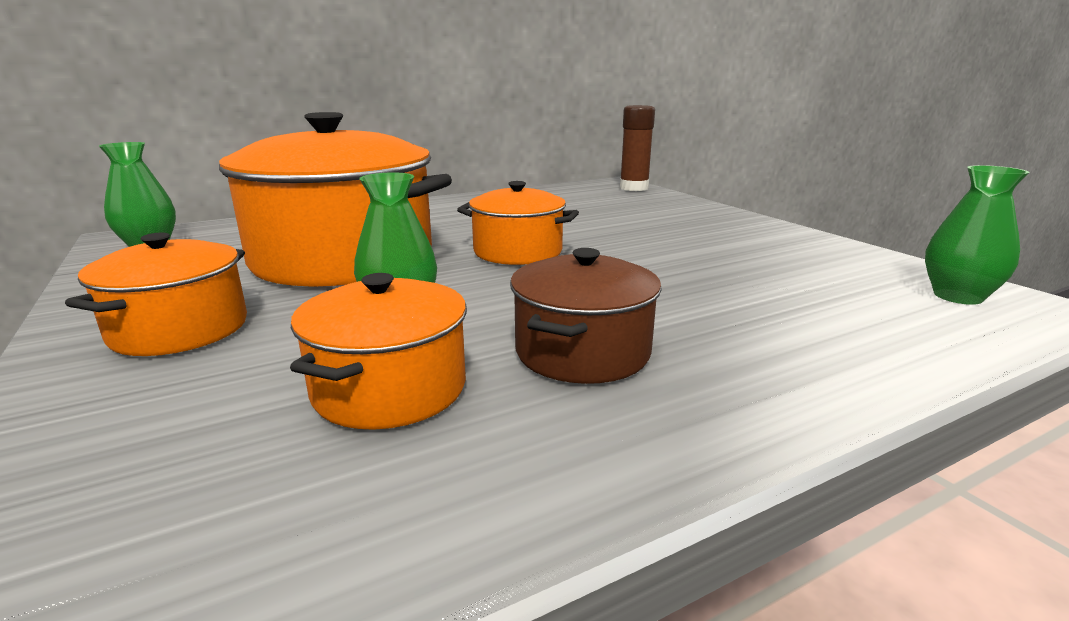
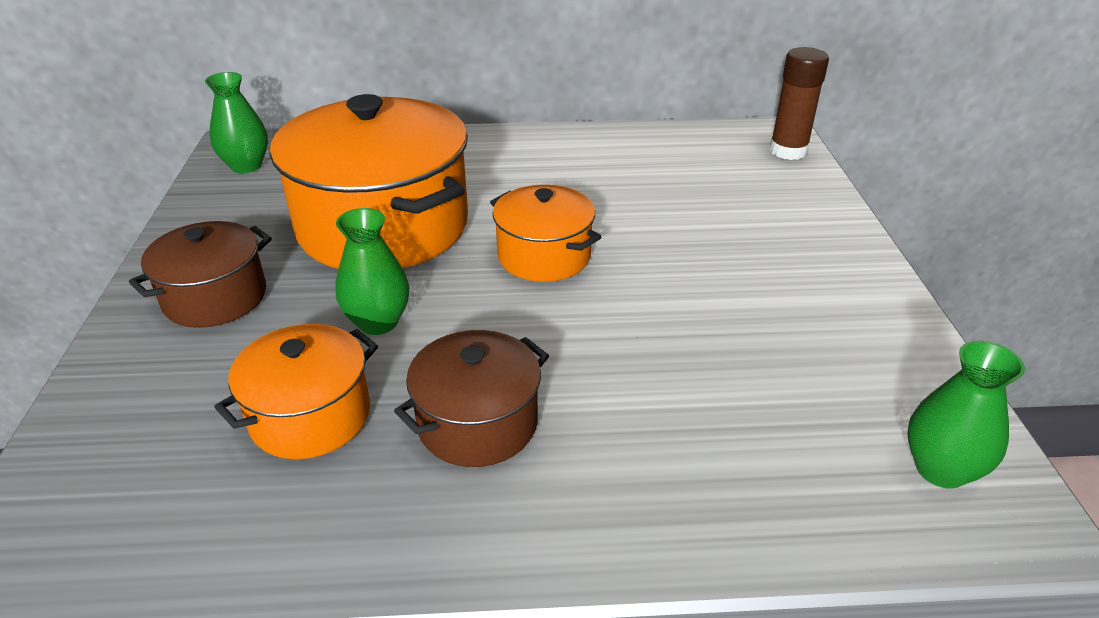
camera: 25 degrees right, 15 degrees up
(180, 329) = (215, 298): orange pot -> brown pot

